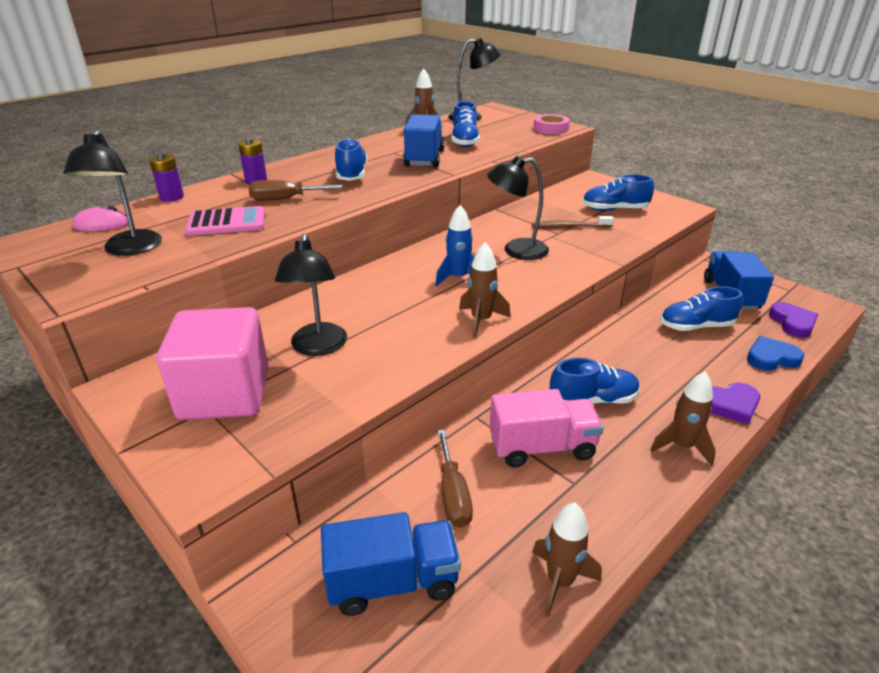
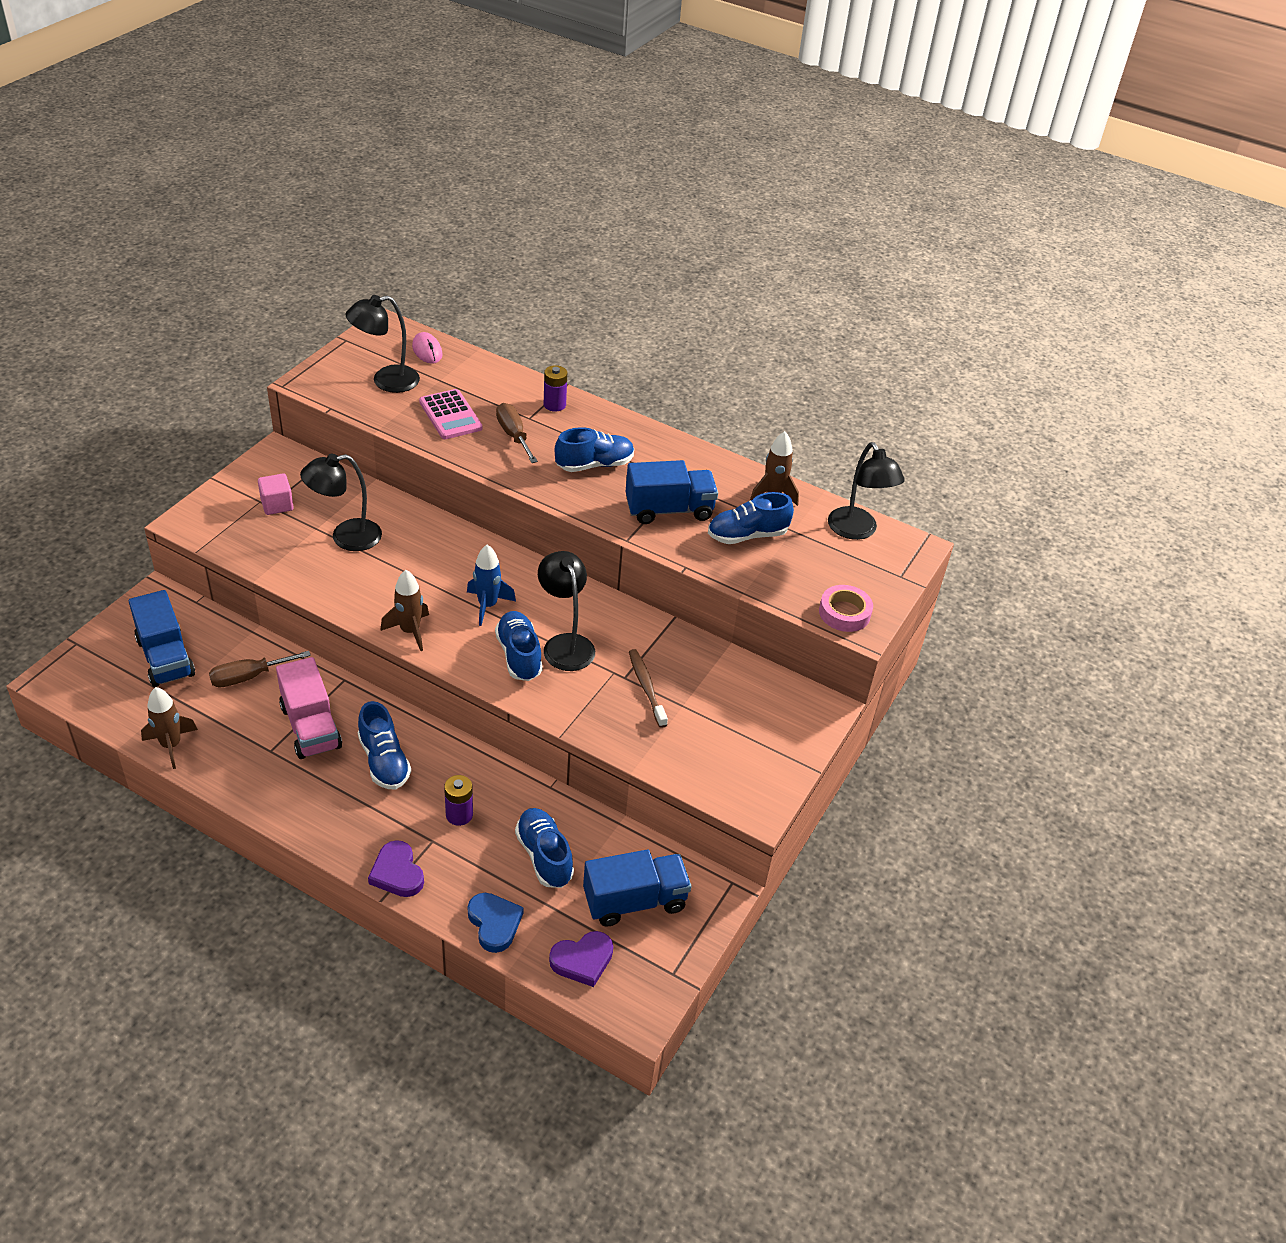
camera: 70 degrees right, 10 degrees up
(172, 197) = (495, 367): purple battery -> purple battery (459, 815)
(225, 394) = (277, 505): pink cube -> pink cube, size x0.47
(614, 209) = (719, 731): blue shoe -> blue shoe (519, 655)
(681, 446) = (327, 827): brown rocket -> none

